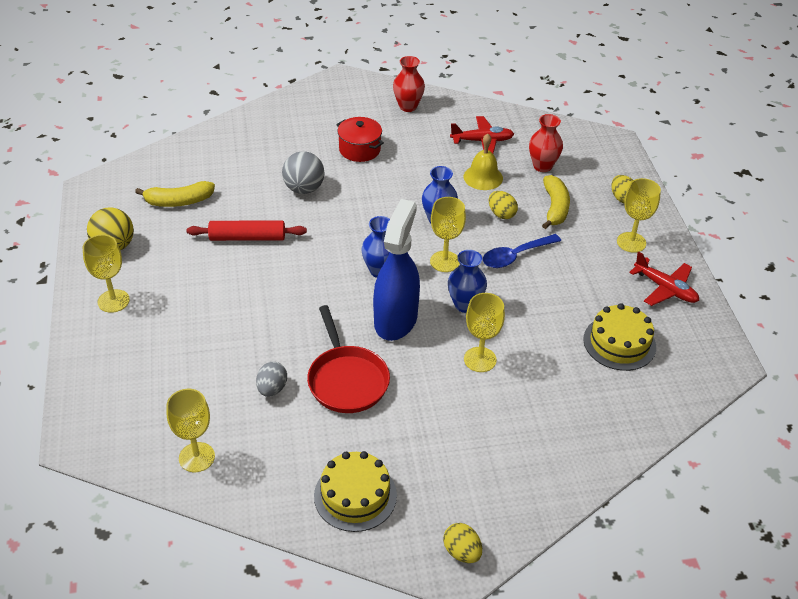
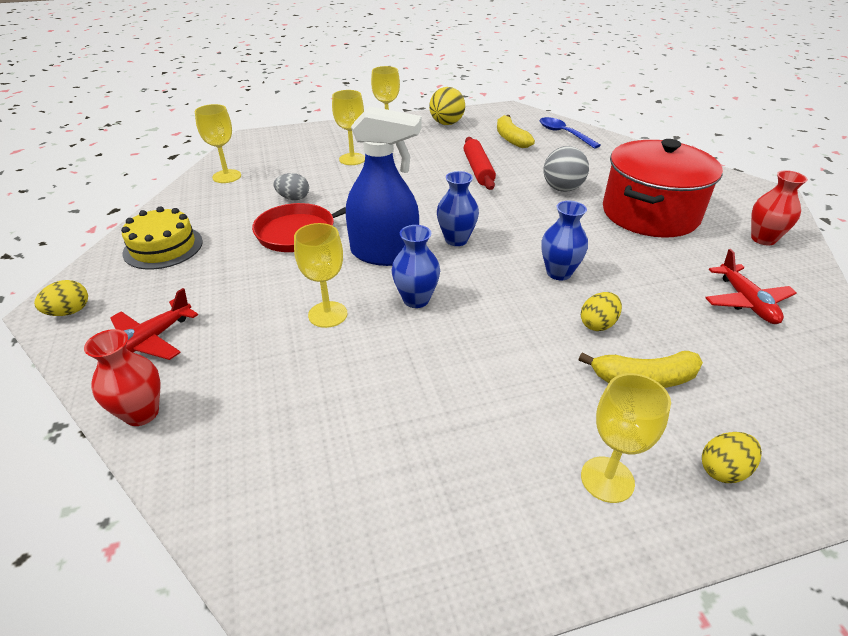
camera: 85 degrees right, 5 degrees down
(359, 149) = (650, 213): red pot -> red pot, size x1.97
(444, 261) = (486, 281): yellow goblet -> yellow goblet (352, 159)
(483, 177) = (666, 305): yellow bell -> none
(515, 256) = (518, 339): blue spoon -> blue spoon (563, 134)
(542, 166) = (736, 364): red vase -> red vase (141, 413)
(619, 343) = (362, 454): yellow cake -> none
(665, 288) = (501, 528): red plane -> red plane (149, 341)

